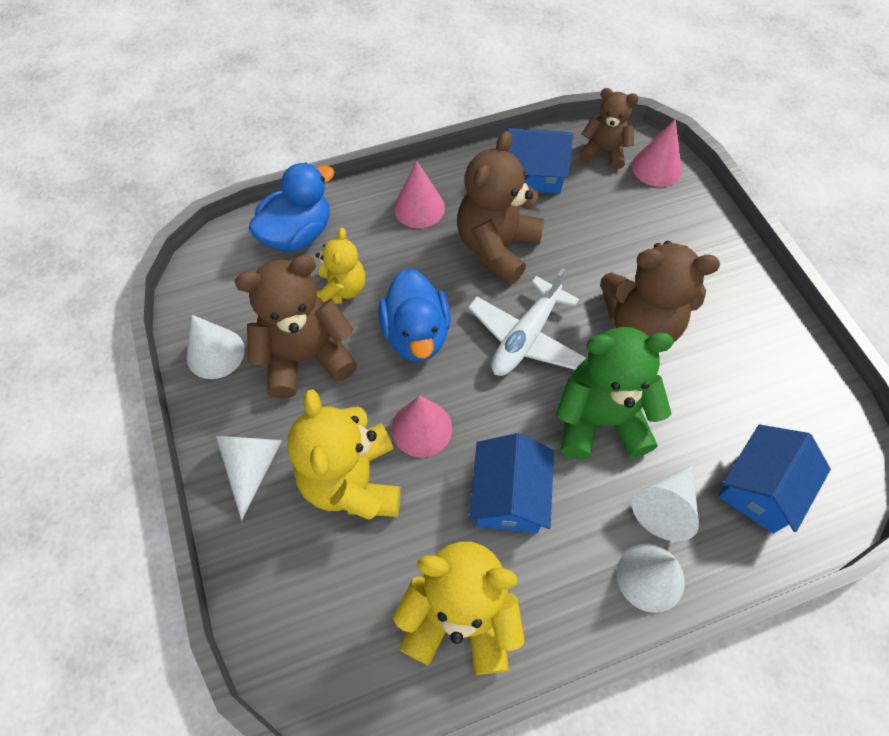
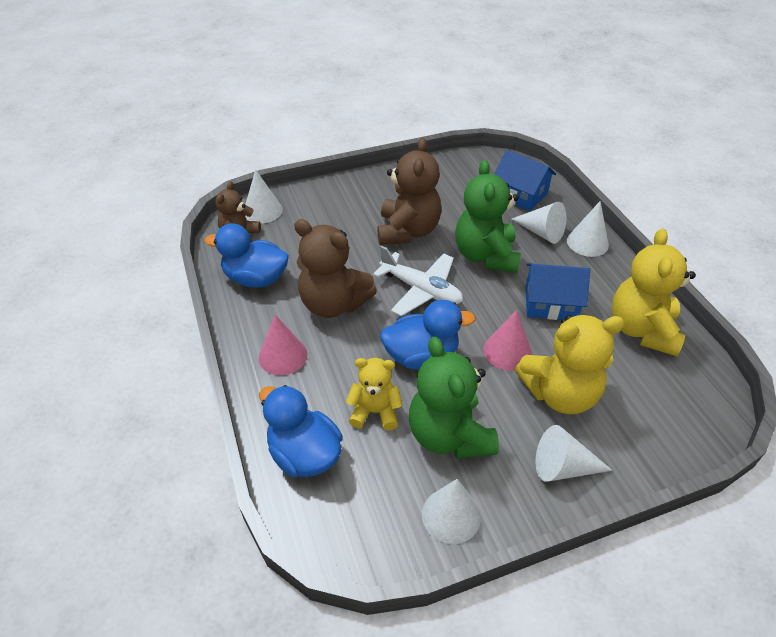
camera: 90 degrees left, 15 degrees down
(306, 357) = (449, 435): brown teddy bear -> green teddy bear
(533, 174) = (256, 278): blue house -> blue duck
(656, 167) = (262, 211): pink cone -> white cone

